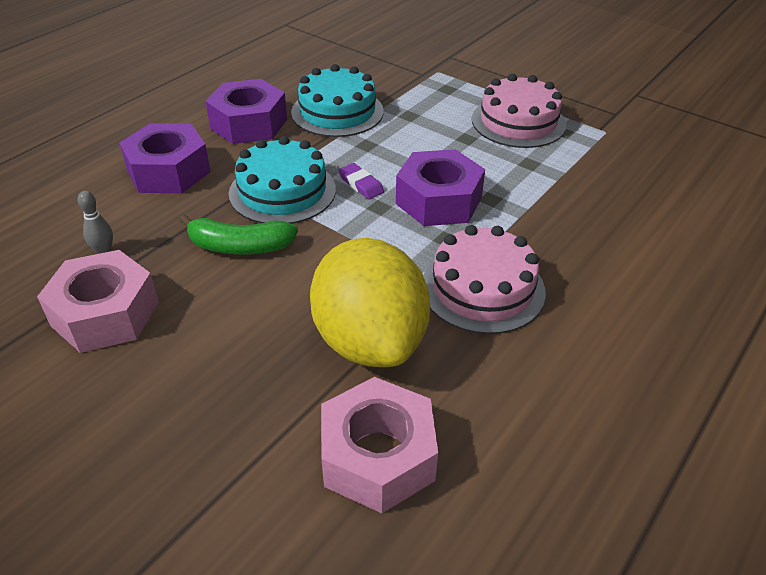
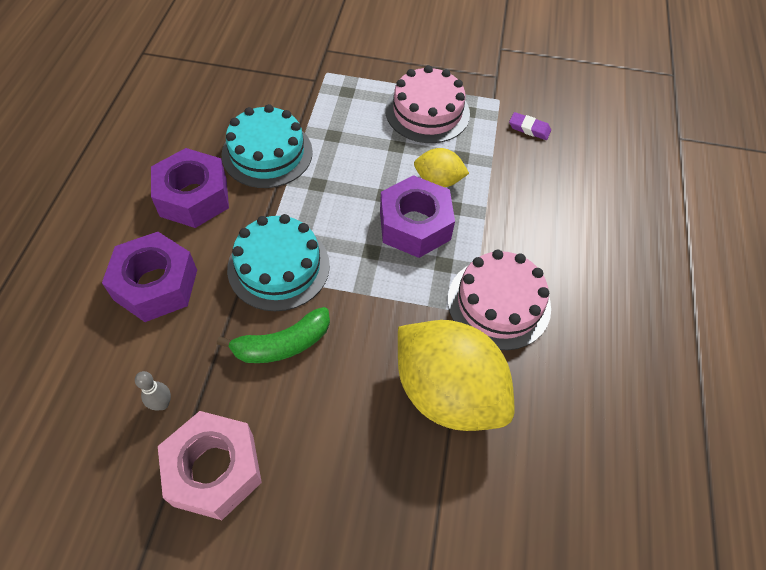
camera: 30 degrees left, 15 degrees up
(361, 184) = (341, 232): purple eraser -> purple eraser (529, 128)
(377, 456) = (516, 494): pink nut -> none
(490, 174) = (438, 180): none -> yellow lemon

